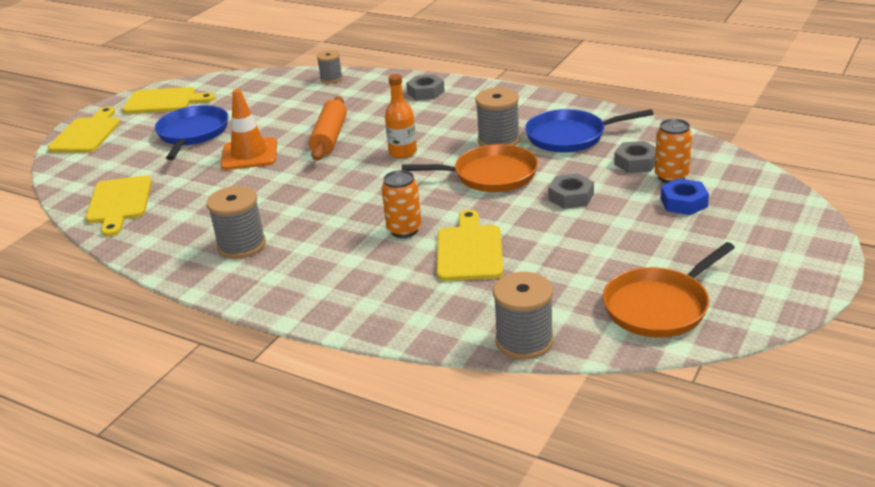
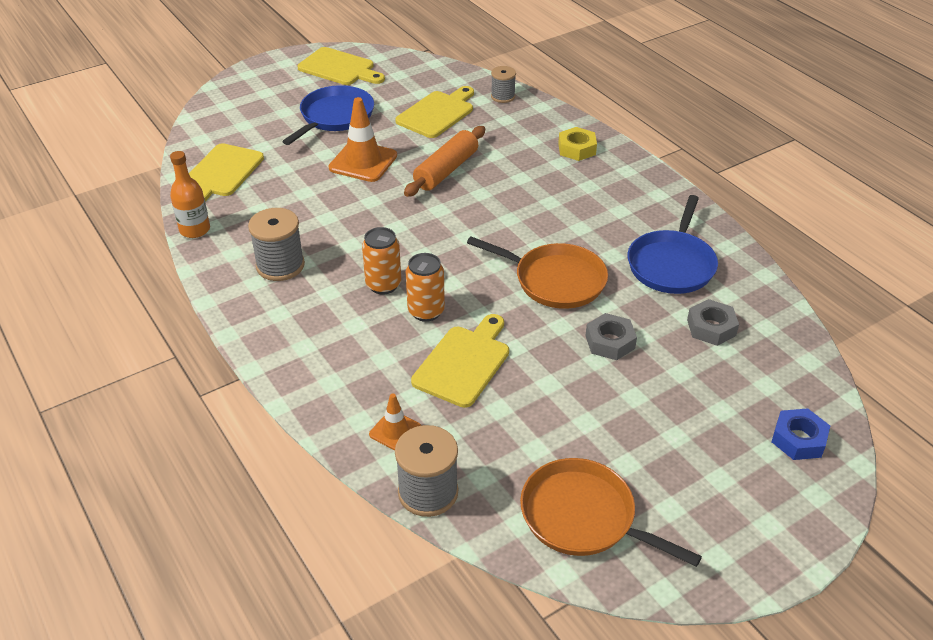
camera: 25 degrees right, 10 degrees up
(87, 134) = (252, 82): yellow cutting board -> yellow cutting board (437, 113)
(403, 152) = (496, 217): orange bottle -> orange bottle (195, 230)
(426, 92) = (577, 149): grey nut -> yellow nut
(456, 314) = (395, 431): none -> orange traffic cone
(498, 140) = (598, 239): grey spool -> none
(570, 136) = (672, 264): blue pan -> blue pan turned 90 degrees counterclockwise
(659, 307) = (583, 517): orange pan -> orange pan turned 45 degrees clockwise
(671, 177) = (732, 362): orange can -> orange can (383, 285)
(684, 202) = (717, 401): blue nut -> blue nut (798, 439)

